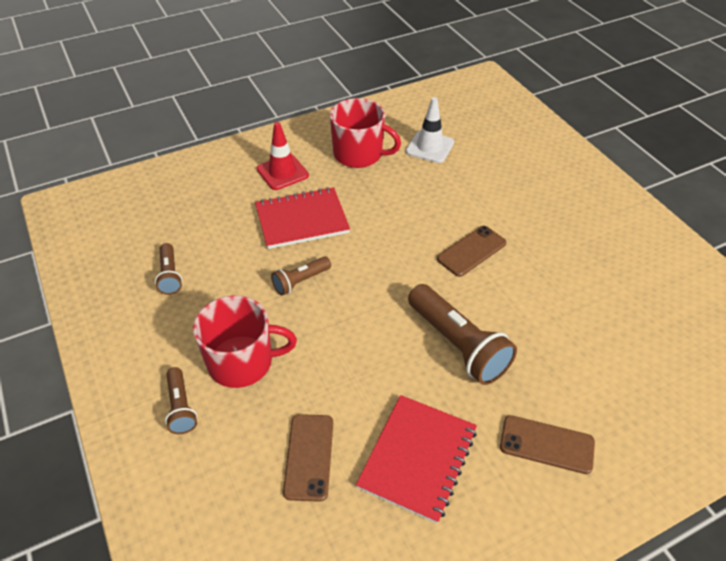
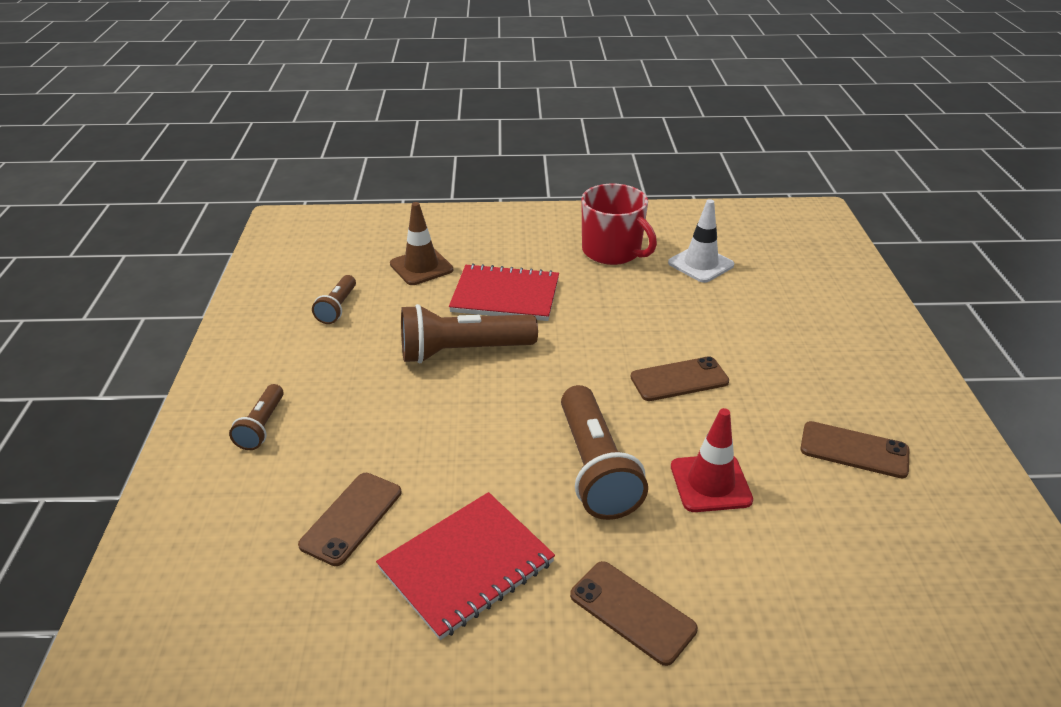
camera: 25 degrees right, 10 degrees down
(216, 214) = (421, 267): none -> brown traffic cone
(242, 362) = (349, 406): red mug -> none
(282, 172) = (516, 247): red traffic cone -> red traffic cone (710, 483)
(300, 281) = (462, 351): brown flashlight -> brown flashlight, size x1.86
(611, 267) = (854, 450): none -> brown phone

